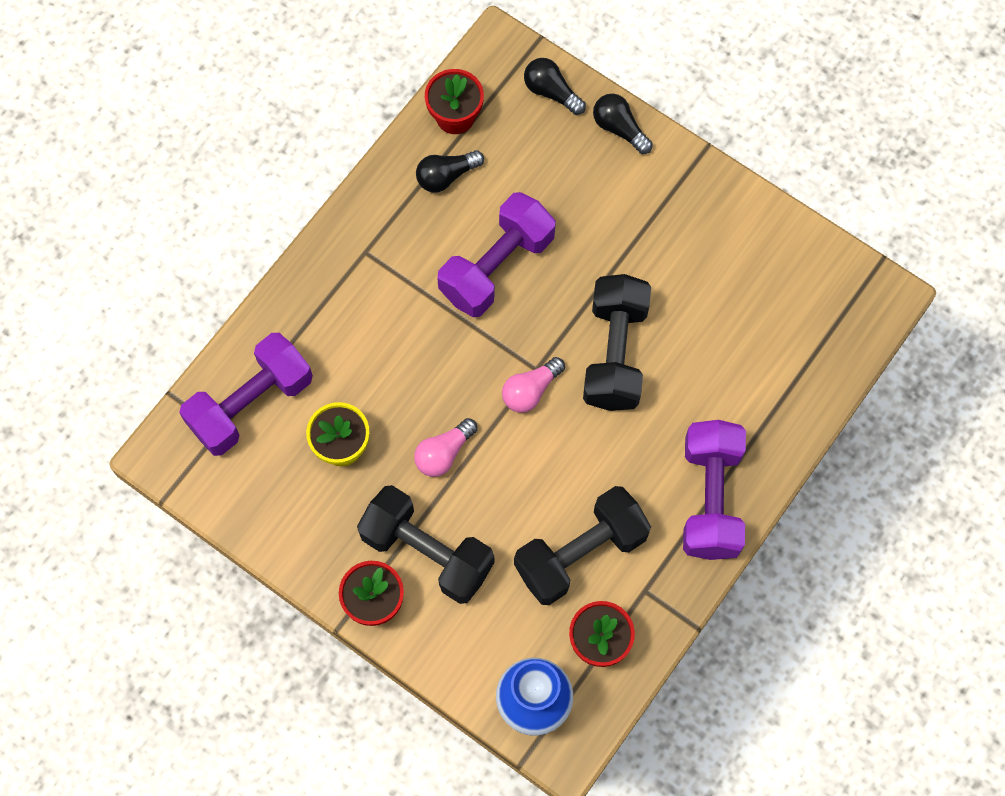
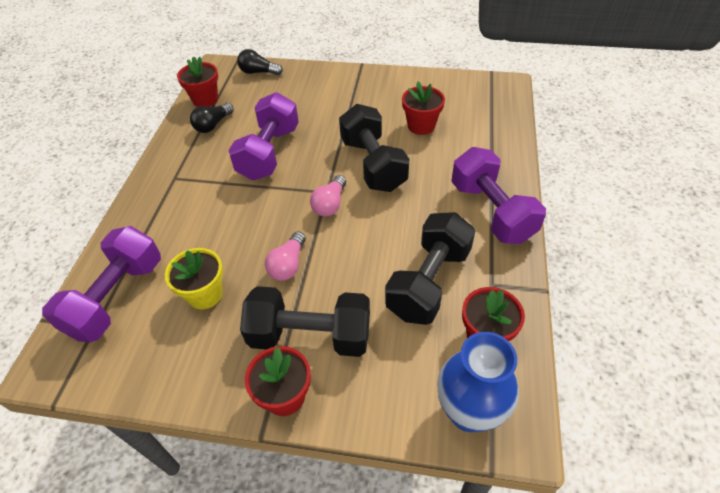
camera: 25 degrees left, 20 degrees down
(619, 128) = (307, 73): black light bulb -> none
(715, 317) = (421, 126): none -> red flower pot

